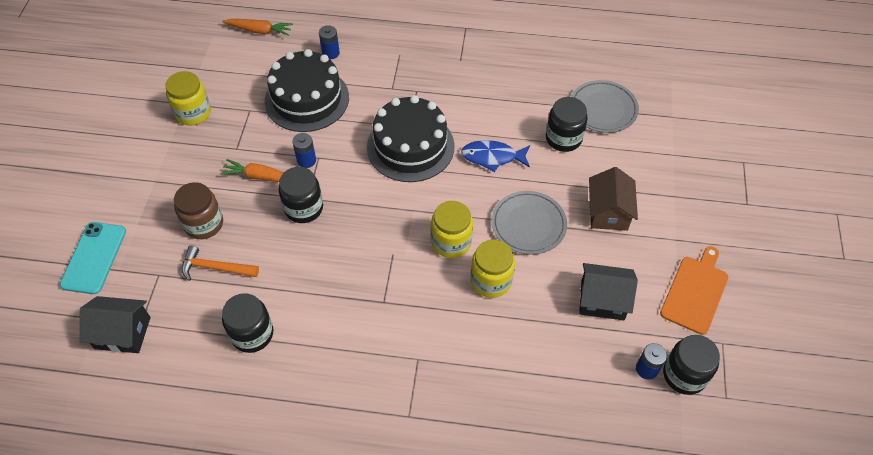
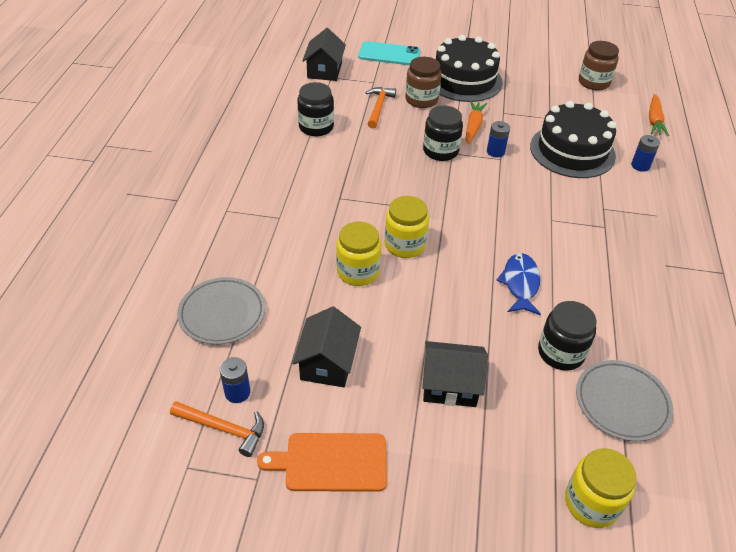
camera: 90 degrees right, 10 degrees down
(186, 66) = (594, 82): none -> brown jar
(193, 113) = (539, 89): yellow jar -> yellow jar (591, 503)
(410, 146) = (524, 220): black cake -> black cake (464, 80)
(528, 224) = (428, 307): grey plate -> grey plate (222, 313)
(608, 212) = (450, 385): brown house -> black house
(684, 375) = (223, 428): black jar -> orange hammer
(695, 292) = (331, 462): orange cutting board -> orange cutting board turned 150 degrees clockwise

